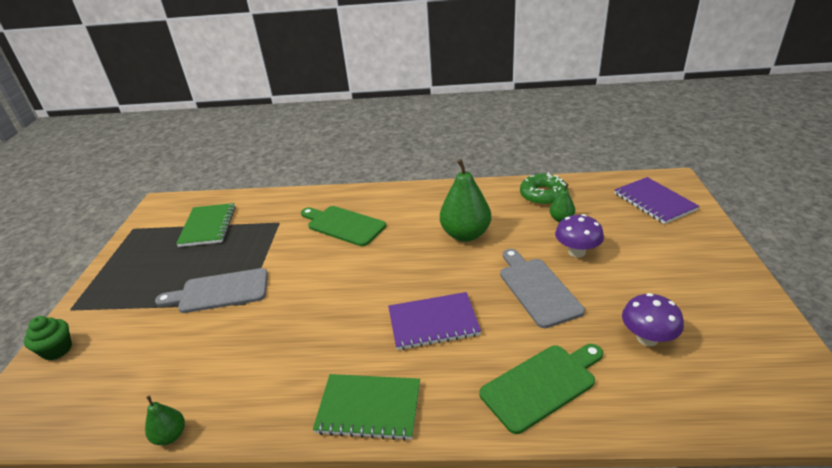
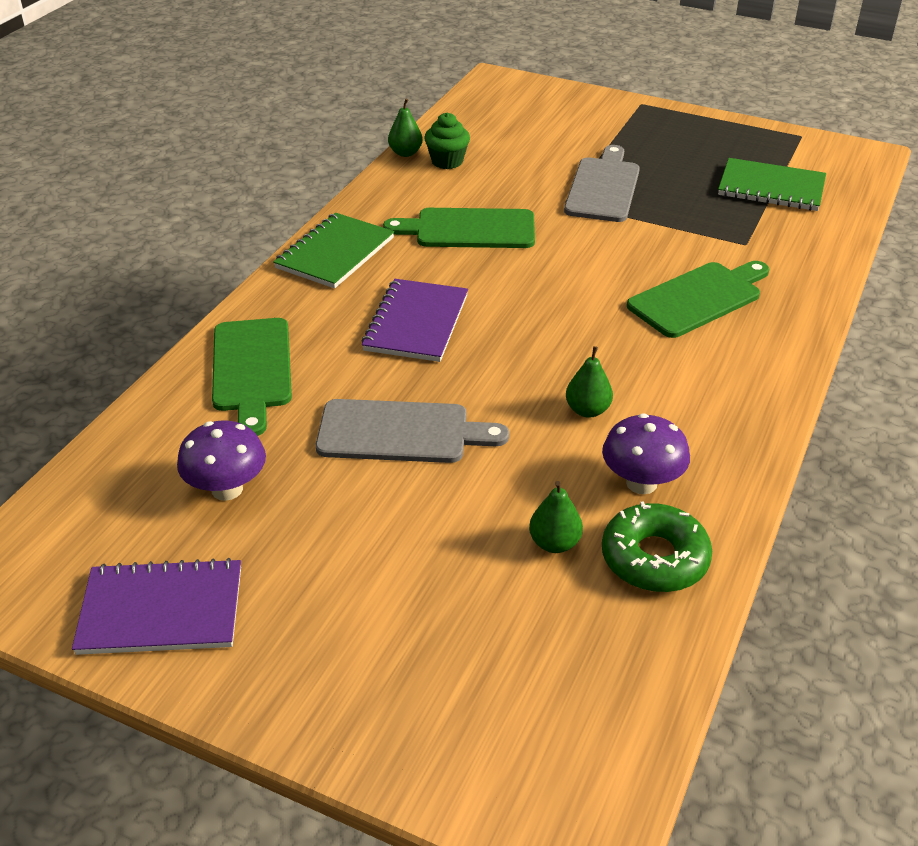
camera: 110 degrees right, 5 degrees up
(57, 350) = (575, 100): green cupcake -> green cupcake (447, 161)
(301, 340) = (469, 229): none -> green cutting board
(465, 234) = (587, 410): green pear -> green pear, size x0.50
(576, 252) = (448, 514): purple mushroom -> purple mushroom (641, 483)
(654, 202) = (520, 725): purple notebook -> purple notebook (161, 610)

